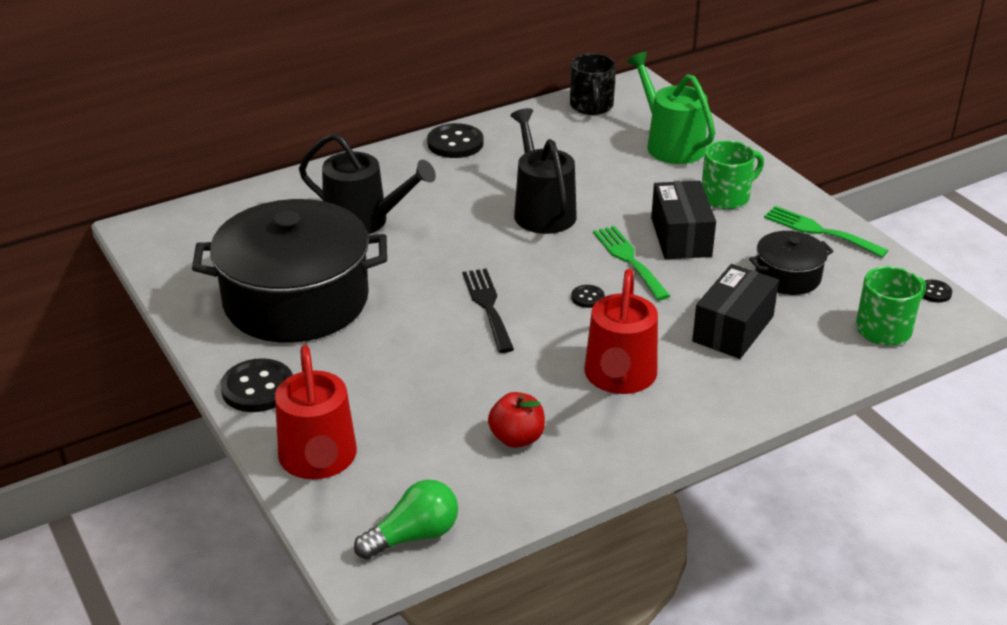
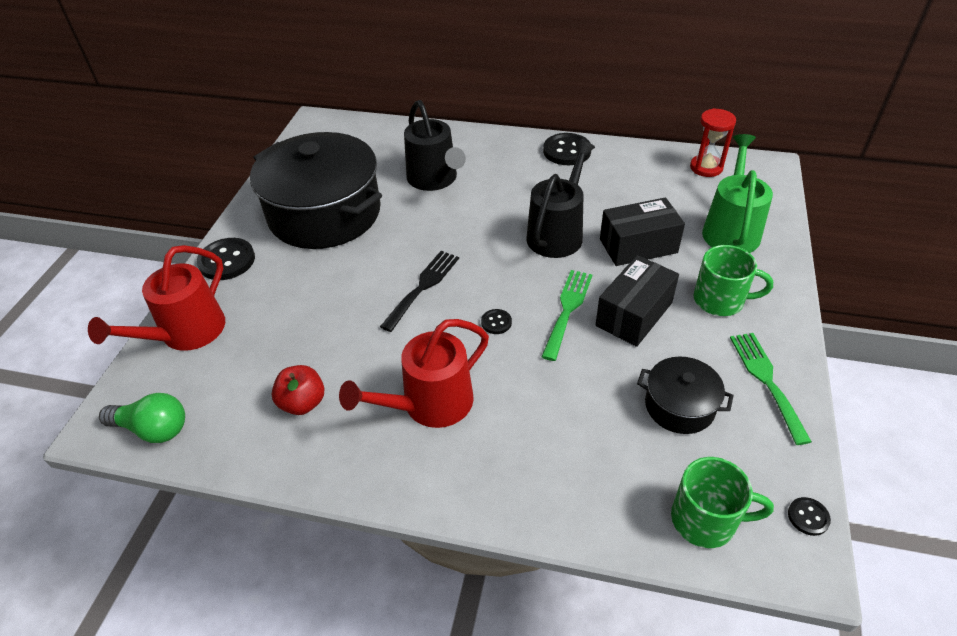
camera: 45 degrees right, 10 degrees up
(591, 106) = (706, 167): black mug -> red hourglass
(733, 329) = (569, 423): black box -> black box (638, 246)

